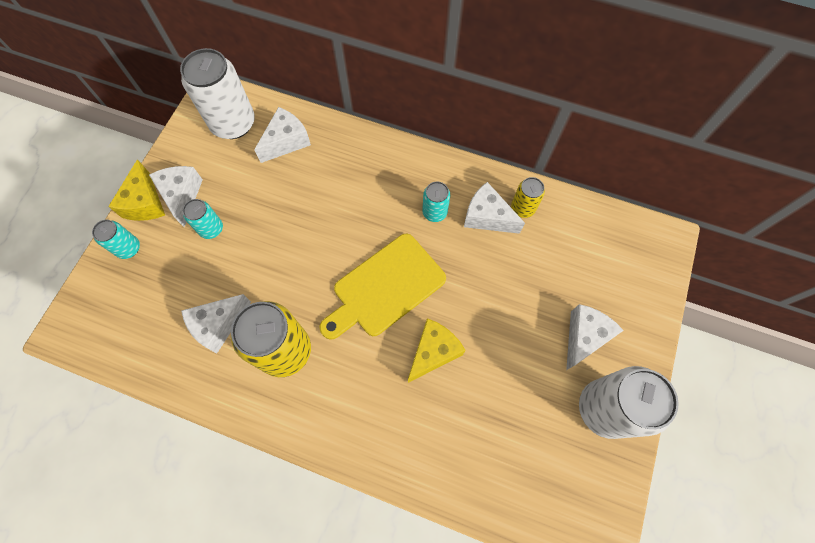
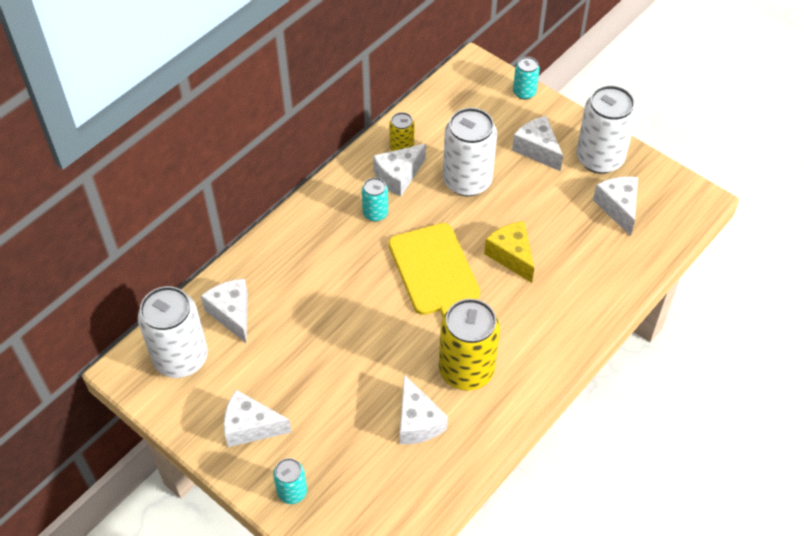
camera: 70 degrees left, 15 degrees down
(145, 203) = (241, 466): yellow cheese -> none
(211, 229) = (305, 406): turquoise can -> turquoise can (524, 92)
(509, 280) = (467, 181): none -> white can
(544, 449) = (618, 208): none -> white cheese

